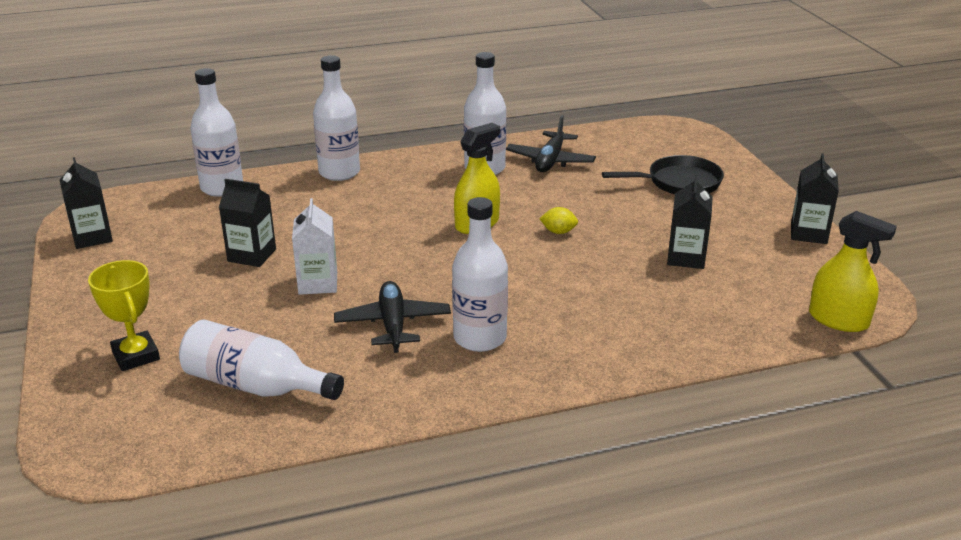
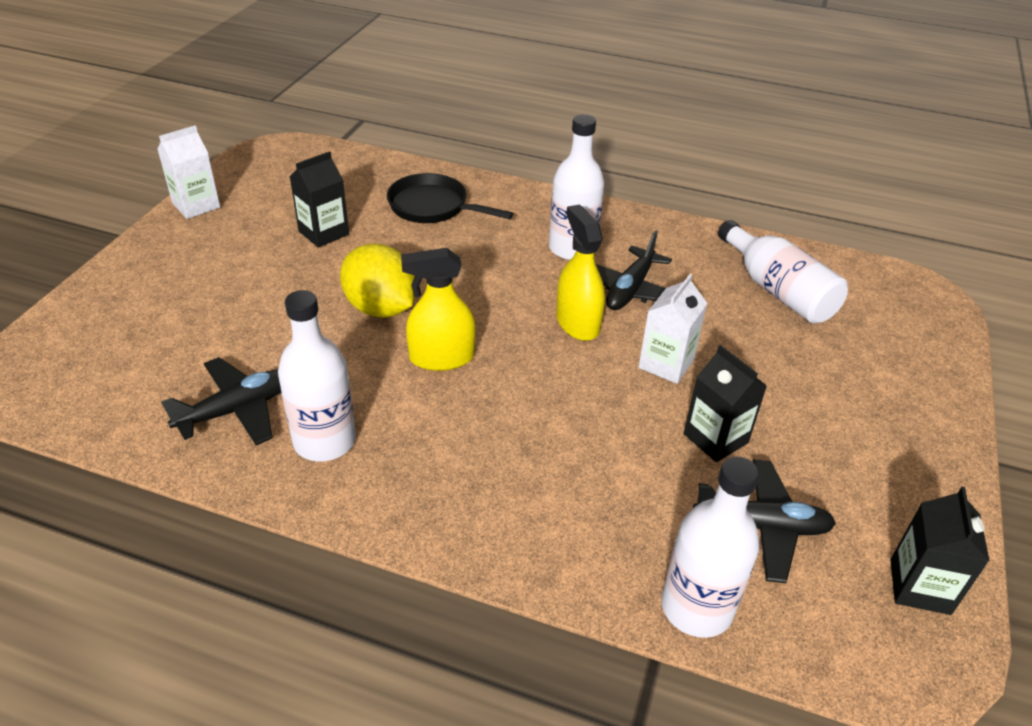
camera: 145 degrees left, 10 degrees up
(136, 356) = (878, 364): yellow trophy -> none
(199, 227) = (762, 527): none -> black plane
(339, 172) = (507, 545): white bottle -> none
(558, 232) = (381, 308): yellow lemon -> yellow lemon, size x2.23
(679, 183) = (178, 304): black pan -> black pan (433, 207)
(808, 233) = (196, 205): black carton -> white carton
(838, 320) = (316, 151): yellow spray bottle -> yellow spray bottle (577, 323)

